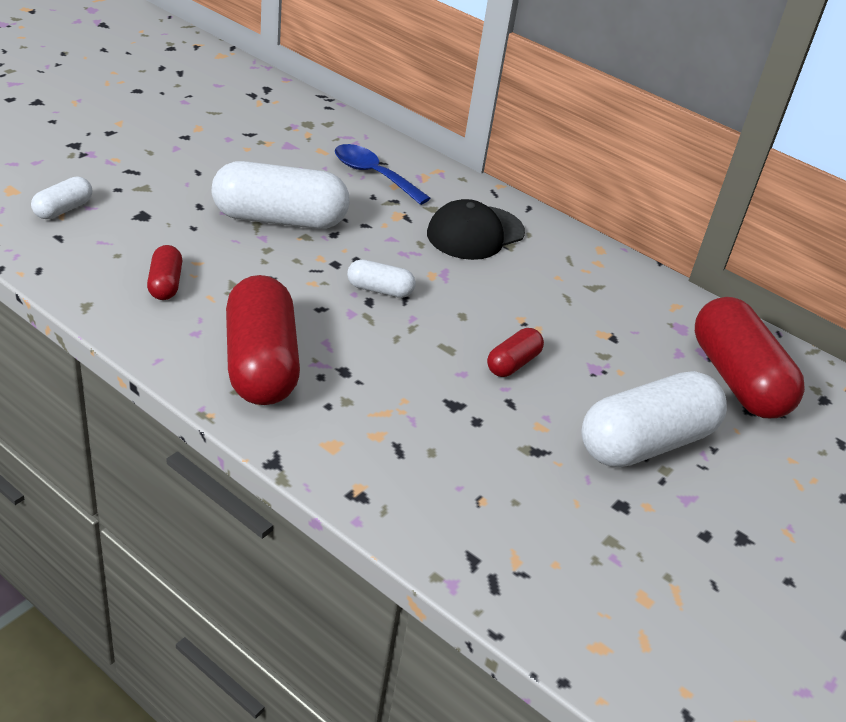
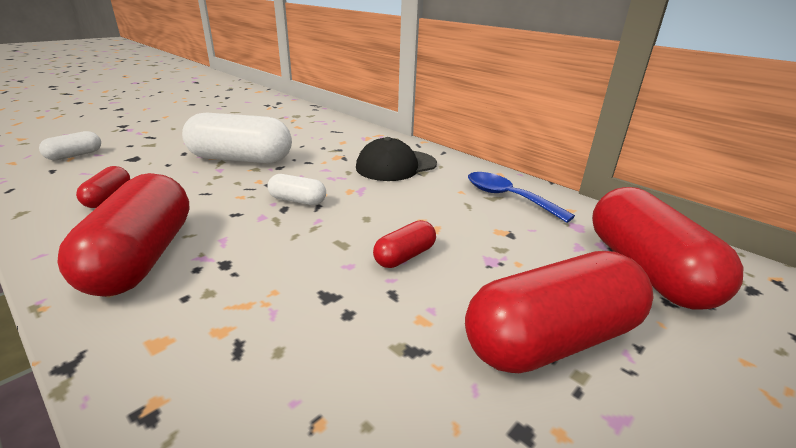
camera: 10 degrees right, 10 degrees down
(373, 175) = (329, 137): blue spoon -> blue spoon (508, 197)
(646, 442) = (551, 339): white capsule -> red capsule

